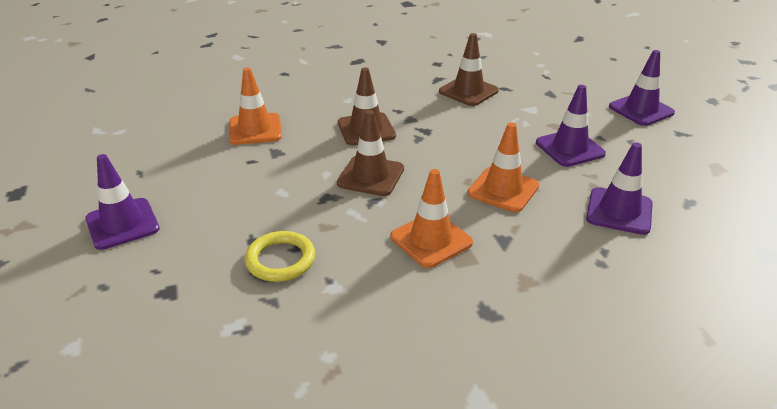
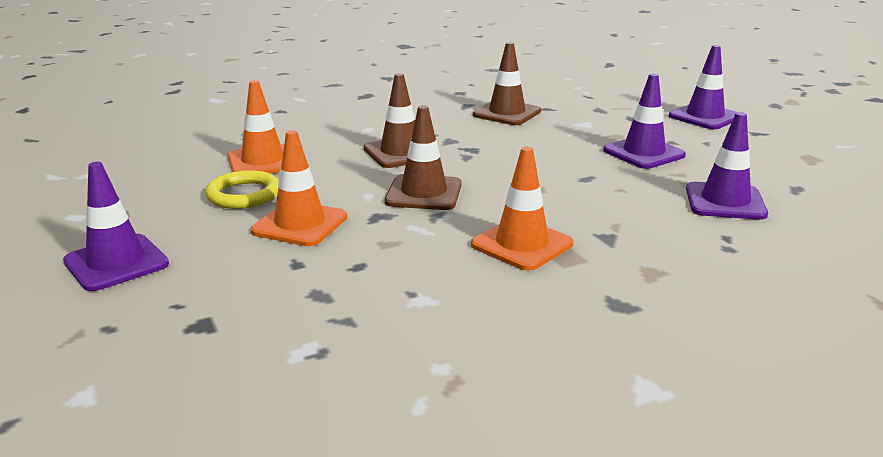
camera: 10 degrees left, 10 degrees down
(280, 260) = (342, 279): yellow ring -> yellow ring (244, 195)
(503, 189) = (586, 193): orange traffic cone -> orange traffic cone (300, 224)

